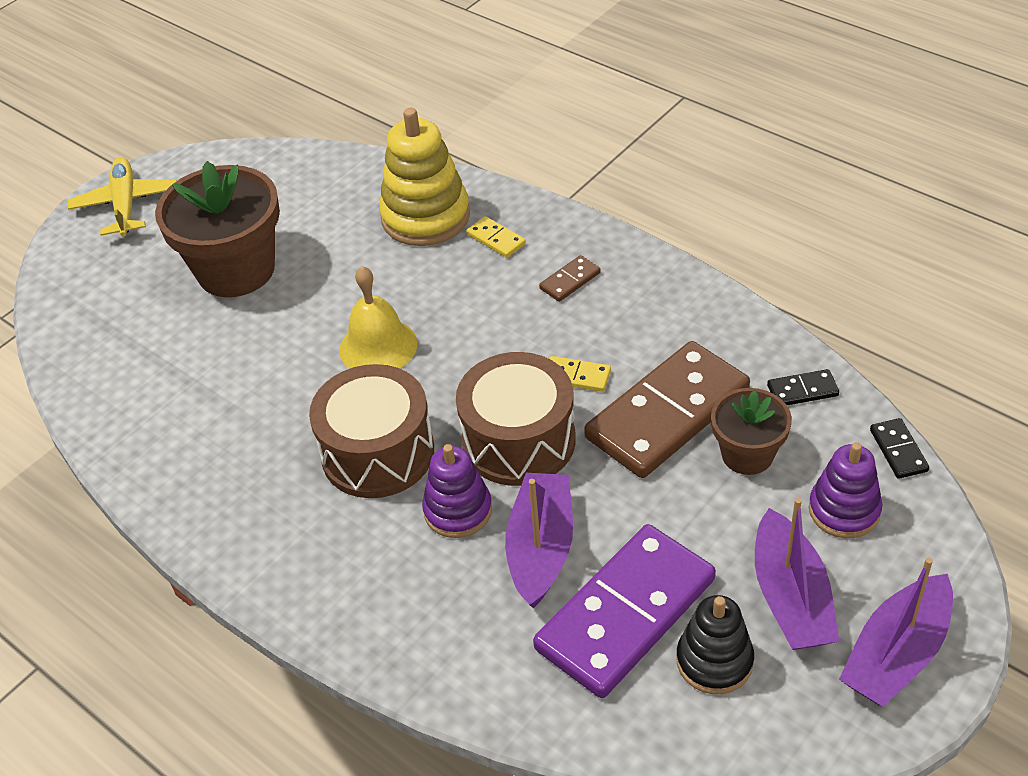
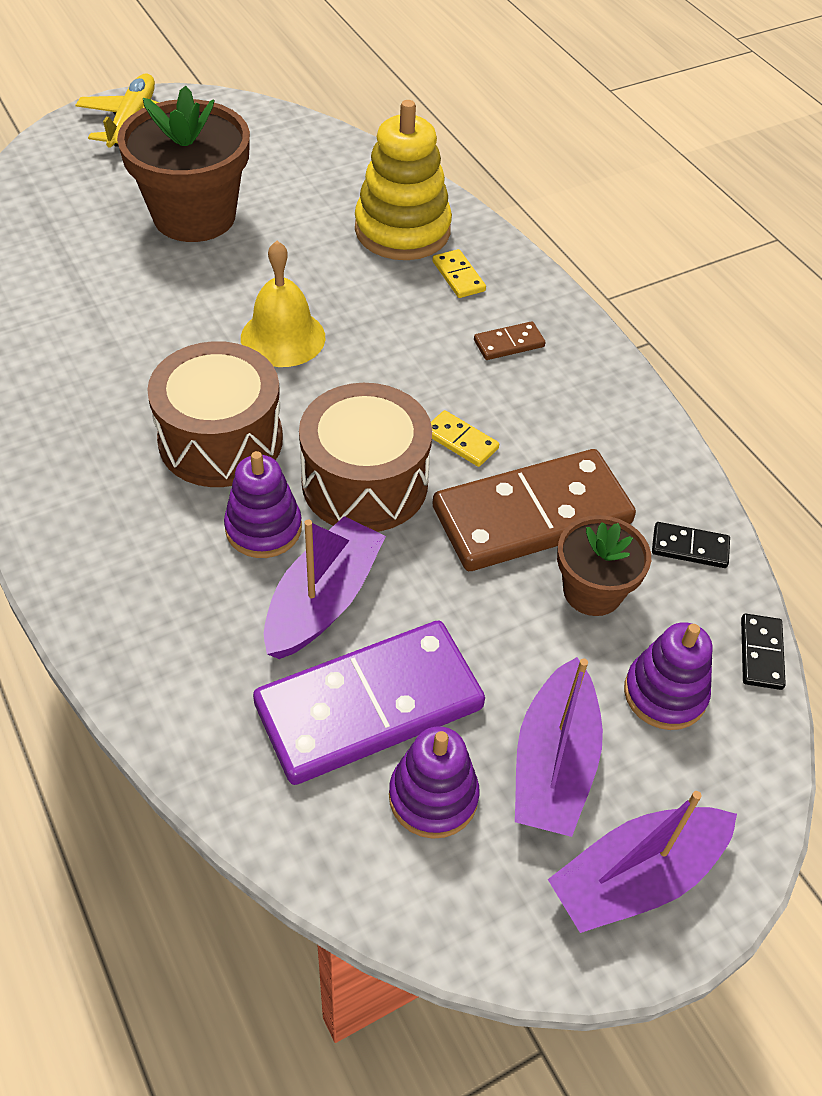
camera: 15 degrees right, 5 degrees up
(714, 661) = (433, 797): black stacking toy -> purple stacking toy

